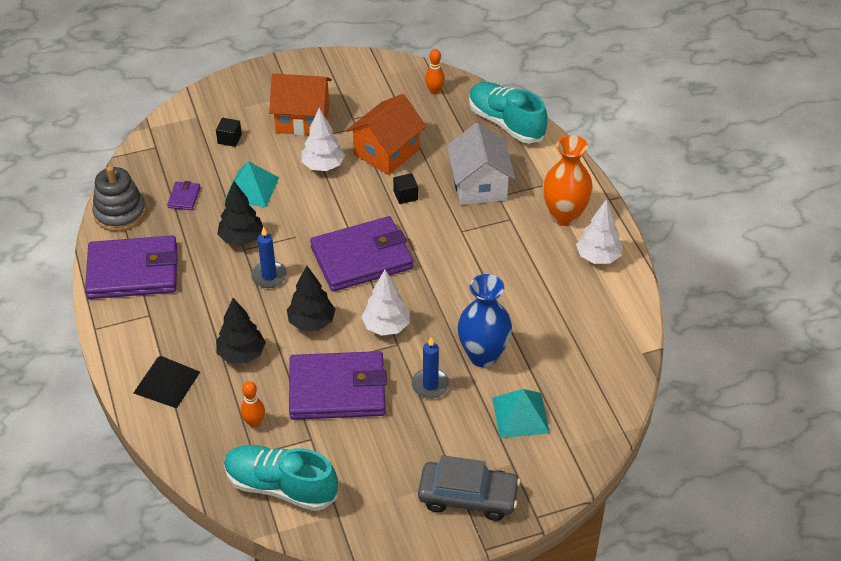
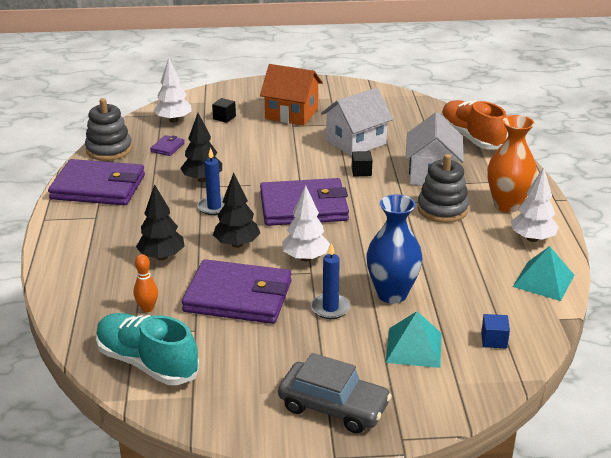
camera: 15 degrees right, 15 degrees down
(167, 382) = (84, 265): black pyramid -> none
(252, 188) = (227, 149): turquoise pyramid -> turquoise pyramid (543, 280)
(323, 166) = (296, 143): white tree -> white tree (174, 120)
(386, 152) = (356, 142): orange house -> white house
(434, 91) = (413, 110): orange bowling pin -> none
(502, 234) = (442, 209): none -> grey stacking toy
(506, 123) = (471, 138): turquoise shoe -> orange shoe
(590, 391) = (494, 340): none -> blue cube

